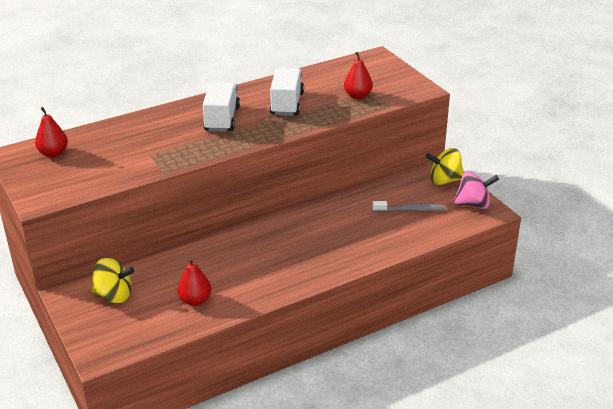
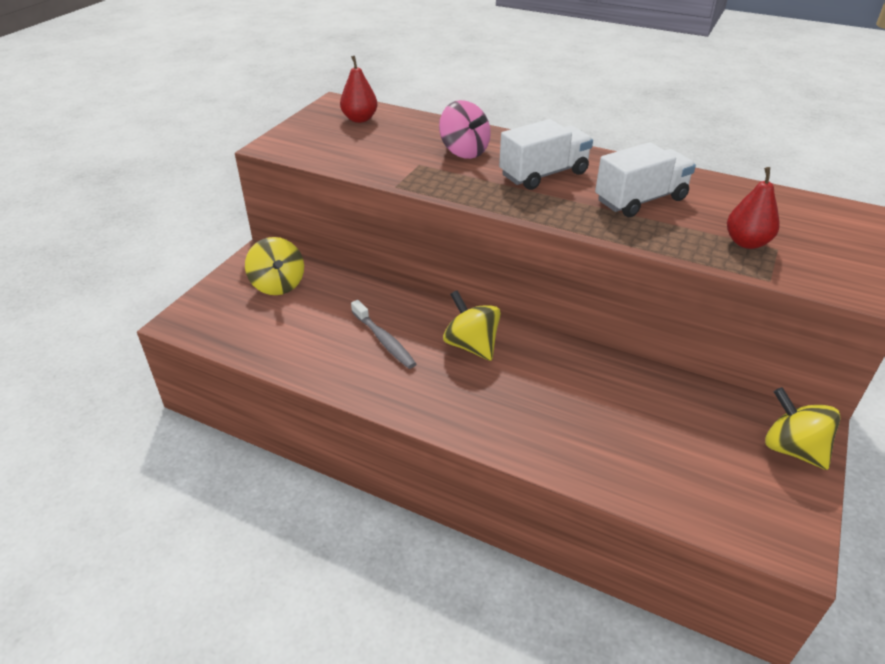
camera: 55 degrees right, 5 degrees up
(195, 300) = (314, 342): red pear -> none
(271, 240) = (471, 345): none -> yellow spinning top
(411, 210) = (678, 445): grey toothbrush -> grey toothbrush (384, 340)
(473, 204) = (782, 513): pink spinning top -> pink spinning top (464, 151)

